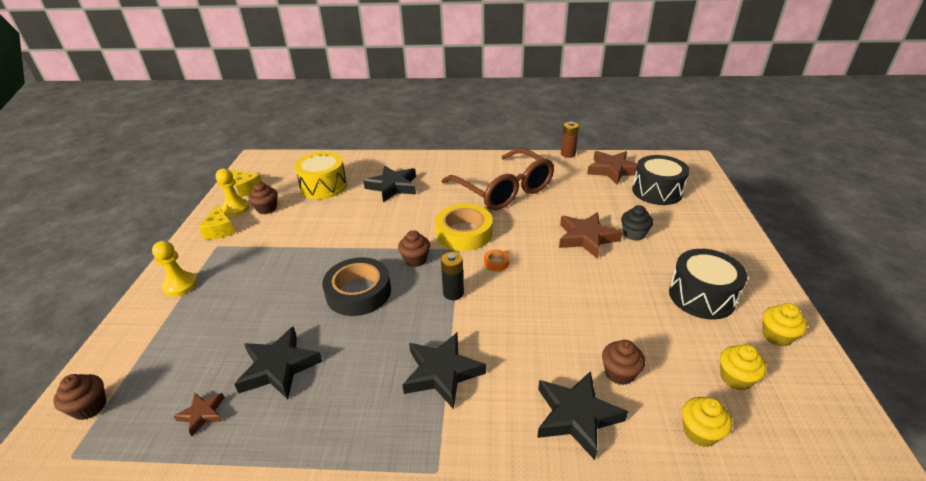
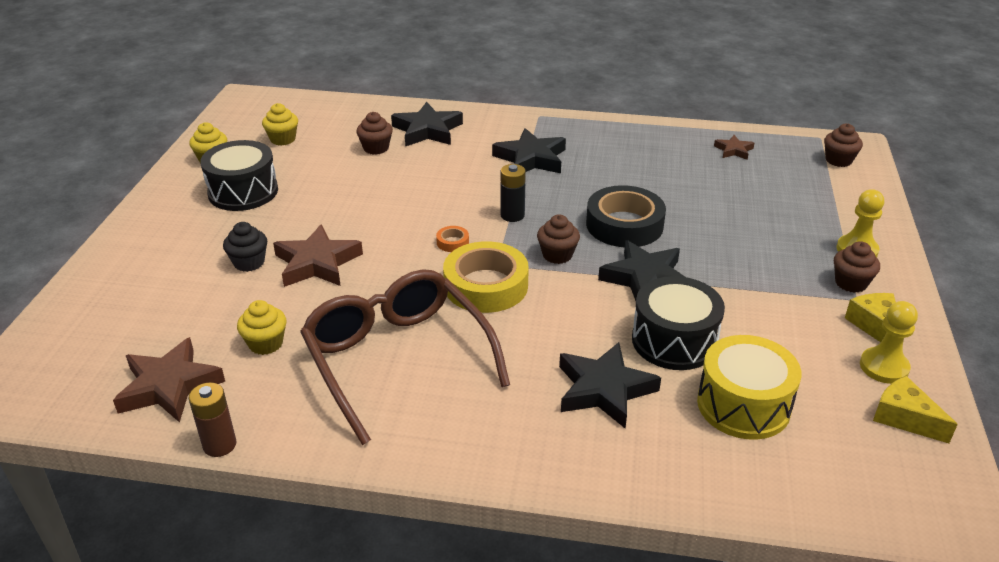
camera: 175 degrees left, 0 degrees up
(267, 209) = (824, 361): brown cupcake -> brown cupcake (851, 283)
(279, 367) = (684, 172): black star -> black star (645, 278)
(657, 191) = (141, 329): black drum -> black drum (674, 341)
(700, 432) = (342, 118): yellow cupcake -> yellow cupcake (266, 343)

